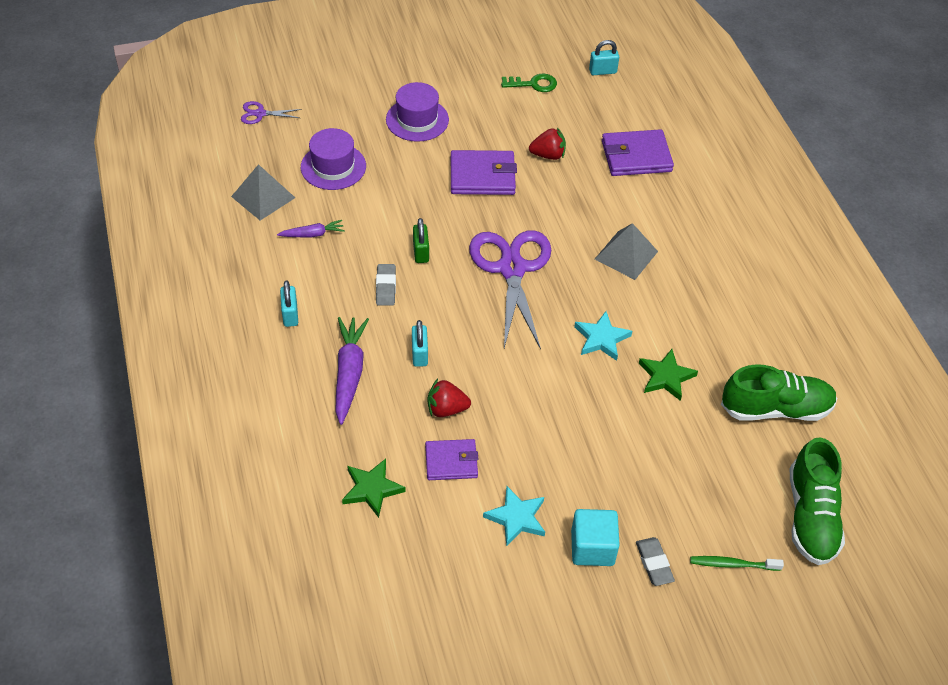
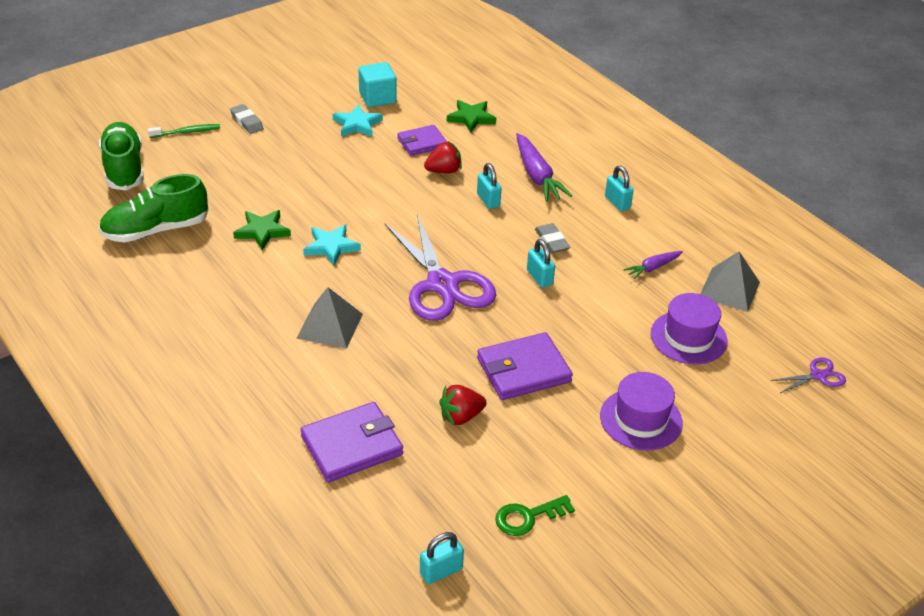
camera: 160 degrees right, 10 degrees down
(421, 252) = (539, 277): green padlock -> turquoise padlock
(592, 548) = (295, 121): turquoise cube -> turquoise cube (377, 98)

